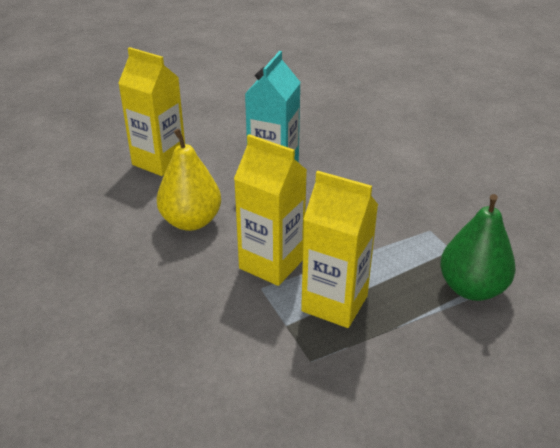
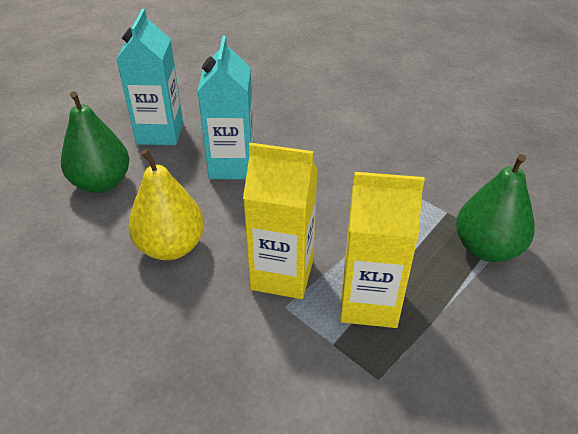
camera: 20 degrees left, 5 degrees up
(159, 161) = (102, 183): yellow carton -> green pear
(225, 131) = (160, 133): none -> turquoise carton

